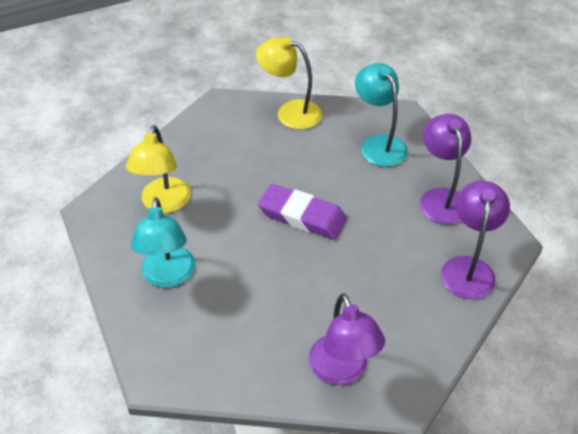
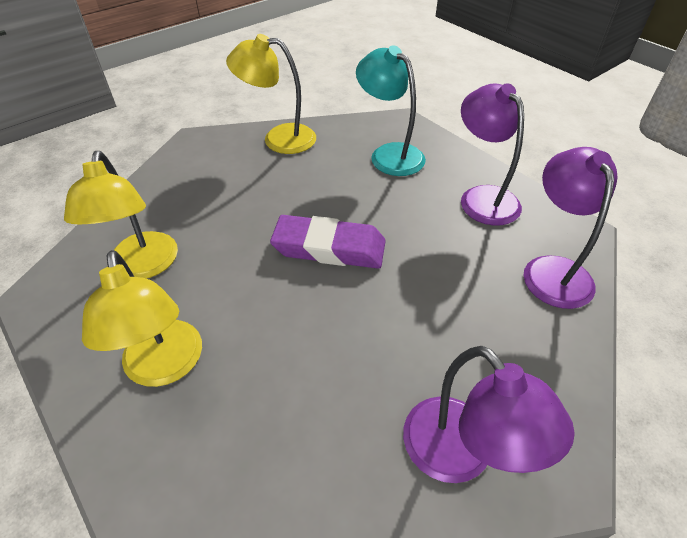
camera: 15 degrees left, 0 degrees up
(168, 276) = (165, 367): turquoise lamp -> yellow lamp

